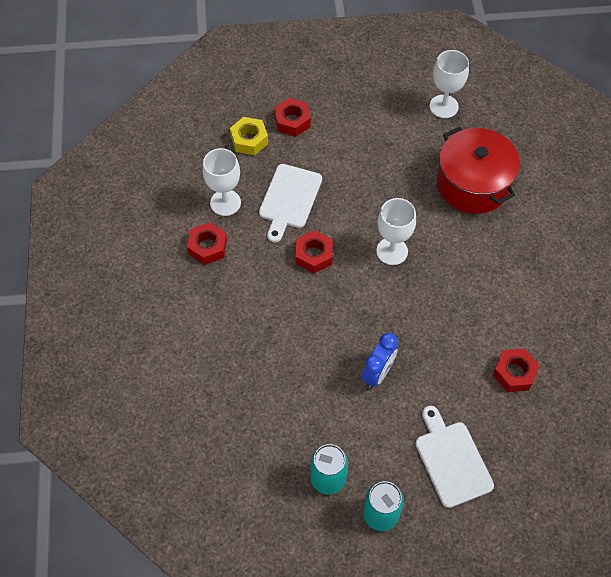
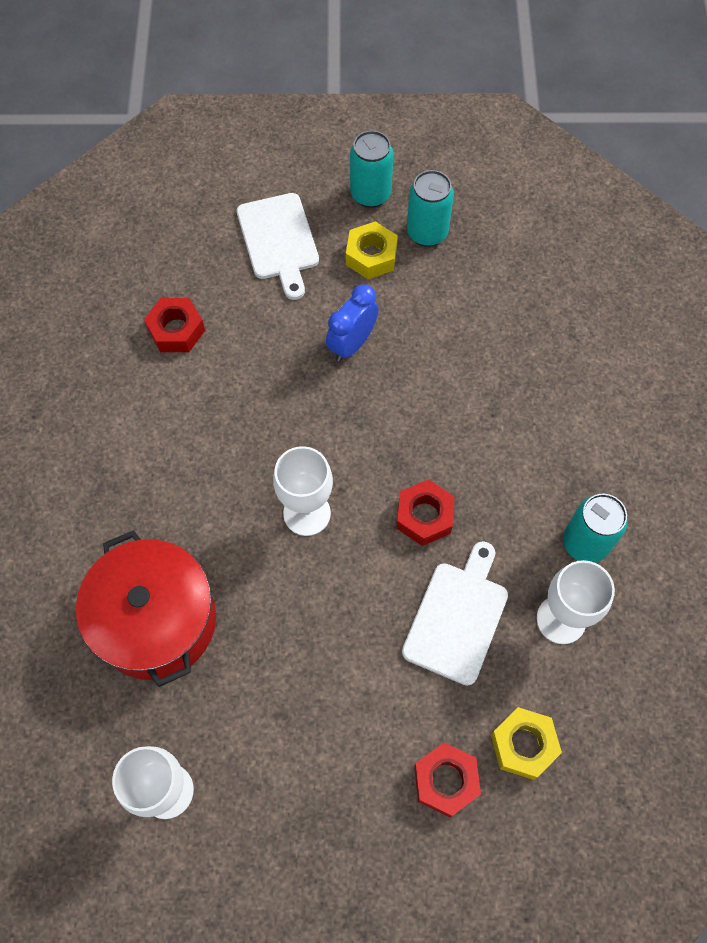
camera: 175 degrees left, 5 degrees up
(208, 247) = (585, 543): red nut -> turquoise can
(372, 452) = (371, 256): none -> yellow nut

